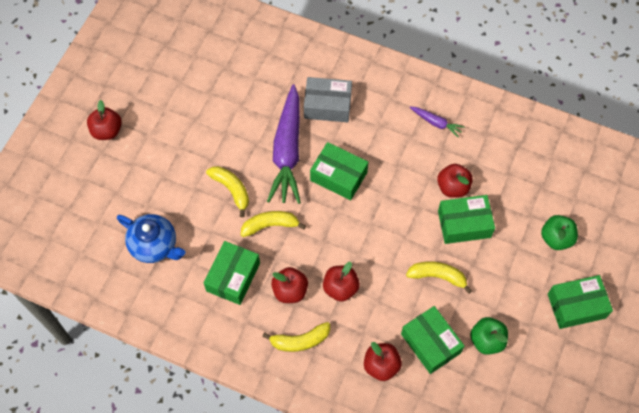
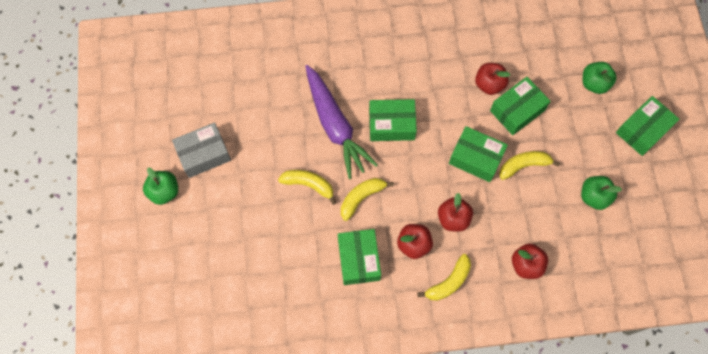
camera: 30 degrees left, 5 degrees up
(107, 131) = (164, 192): red apple -> green apple
(155, 246) = (274, 270): blue teapot -> none
(327, 105) = (344, 68): grey box -> grey box (204, 154)
(430, 343) = (553, 224): green box -> green box (476, 158)
(436, 123) = (442, 37): purple carrot -> none

